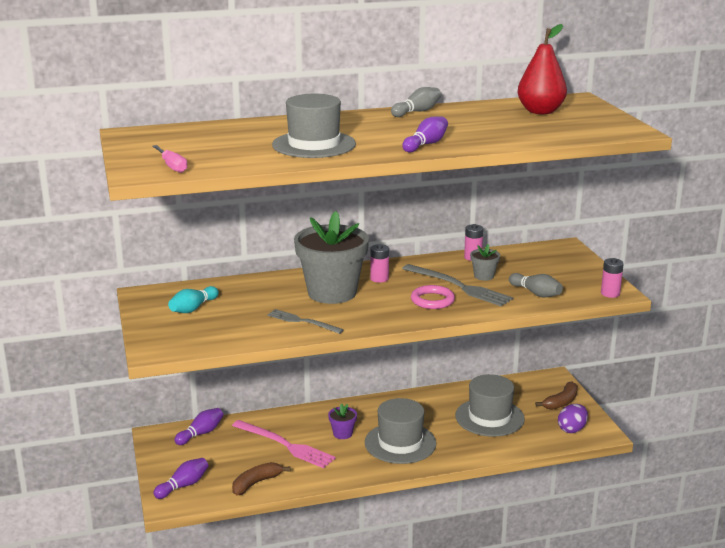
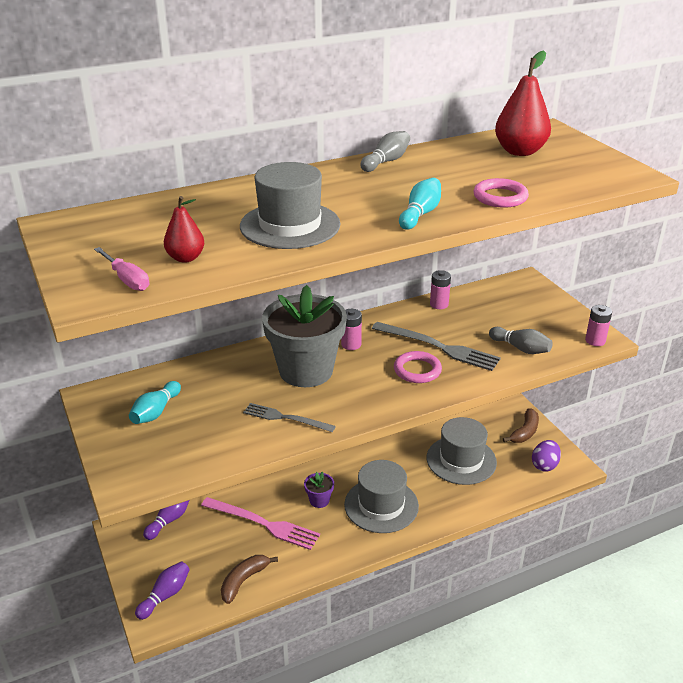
camera: 10 degrees left, 10 degrees up
(222, 158) = (186, 258): none -> red pear
(426, 144) = (420, 214): purple bowling pin -> turquoise bowling pin
(484, 276) = (459, 329): grey flower pot -> none
(502, 138) = (500, 197): none -> pink ring

